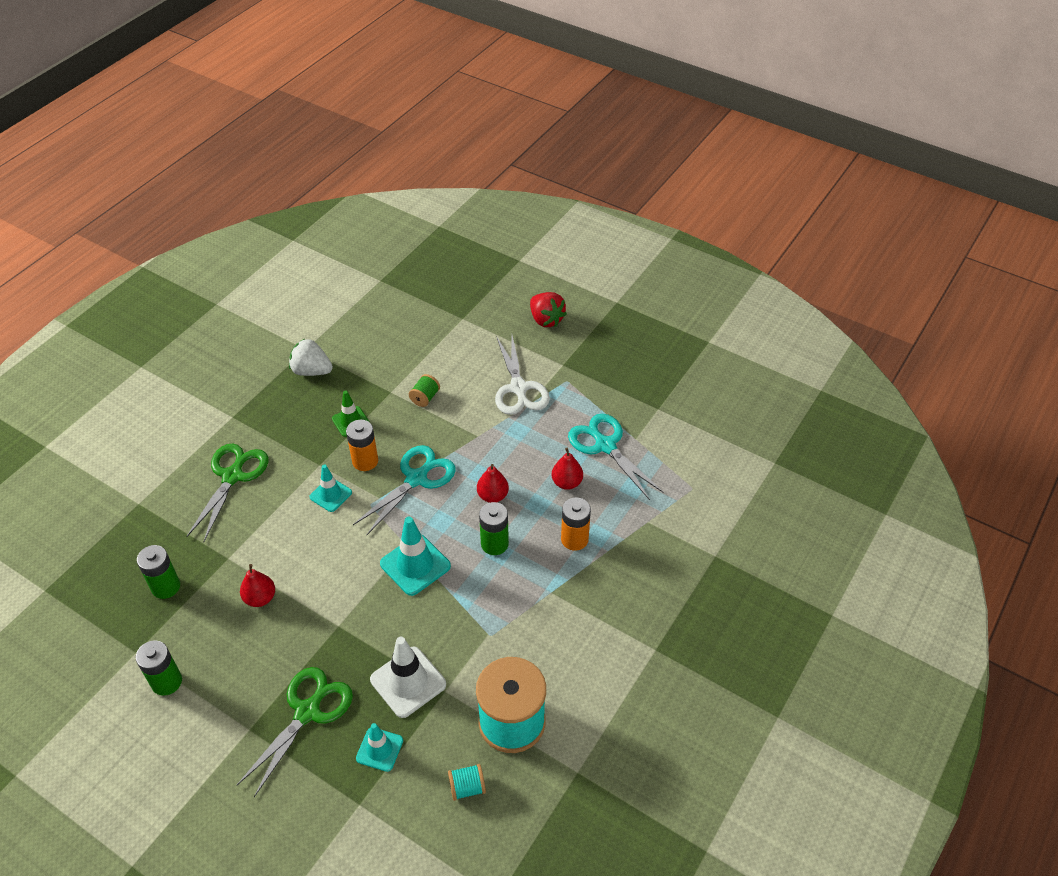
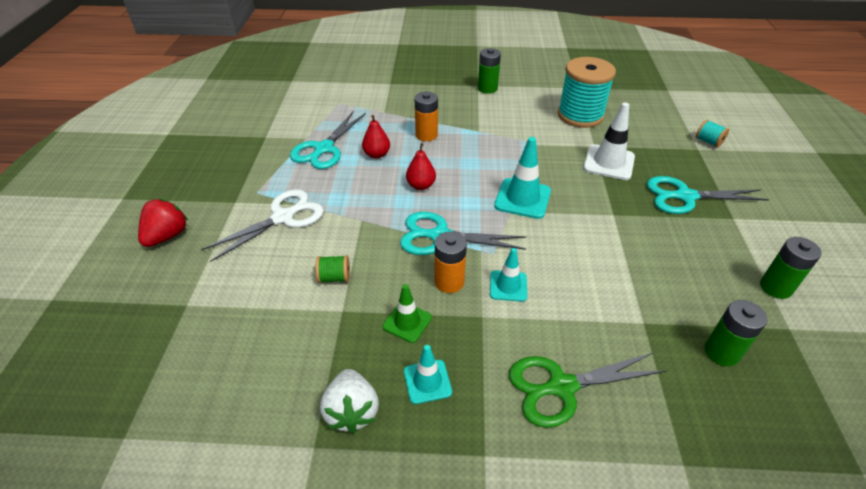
camera: 120 degrees left, 5 degrees down
(260, 598) = (648, 273): red pear -> none
(307, 712) = (685, 196): green scissors -> turquoise scissors
(379, 749) = (661, 155): turquoise traffic cone -> turquoise traffic cone (427, 381)
(467, 787) = (634, 116): turquoise spool -> turquoise spool (708, 141)
(494, 544) = (465, 168): green battery -> green battery (487, 88)

